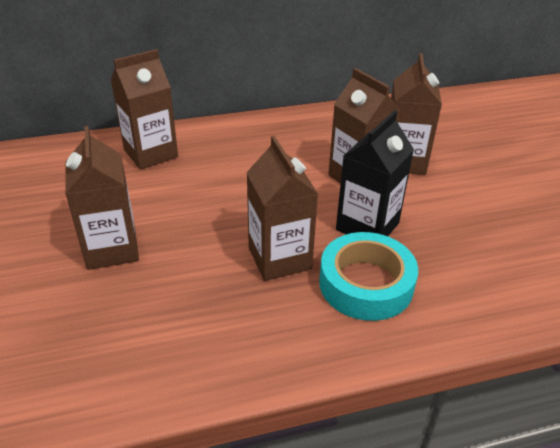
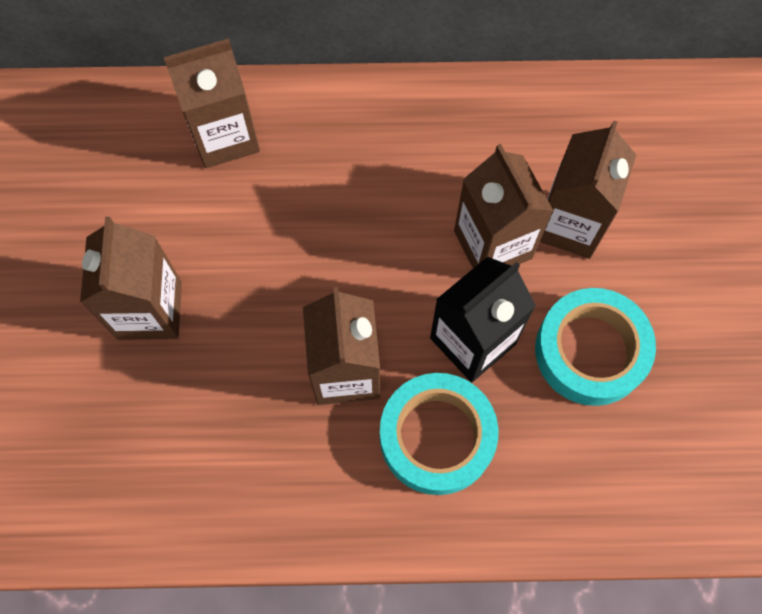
camera: 15 degrees right, 30 degrees up
(452, 218) = (590, 351): none -> turquoise tape

